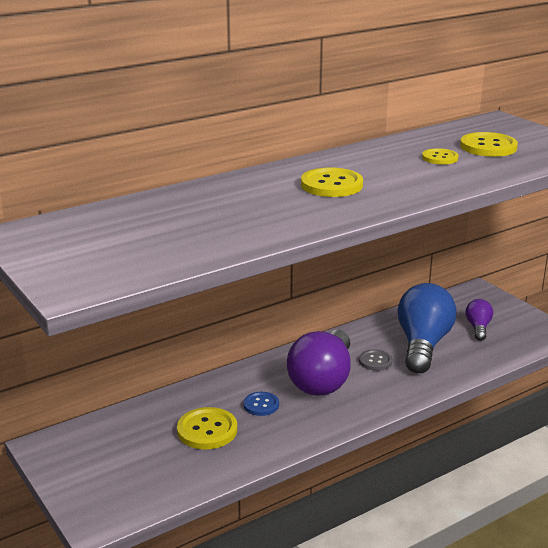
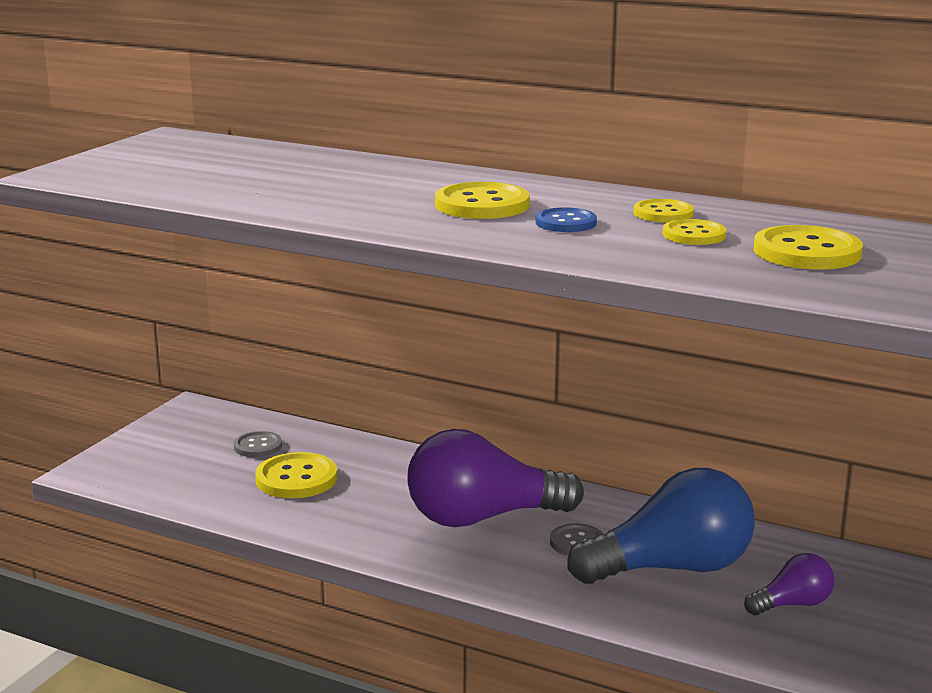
camera: 60 degrees right, 5 degrees down
(141, 433) = (258, 446): none -> grey button
(261, 405) = (381, 494): blue button -> blue button (566, 223)
(396, 154) = (663, 213): none -> yellow button

